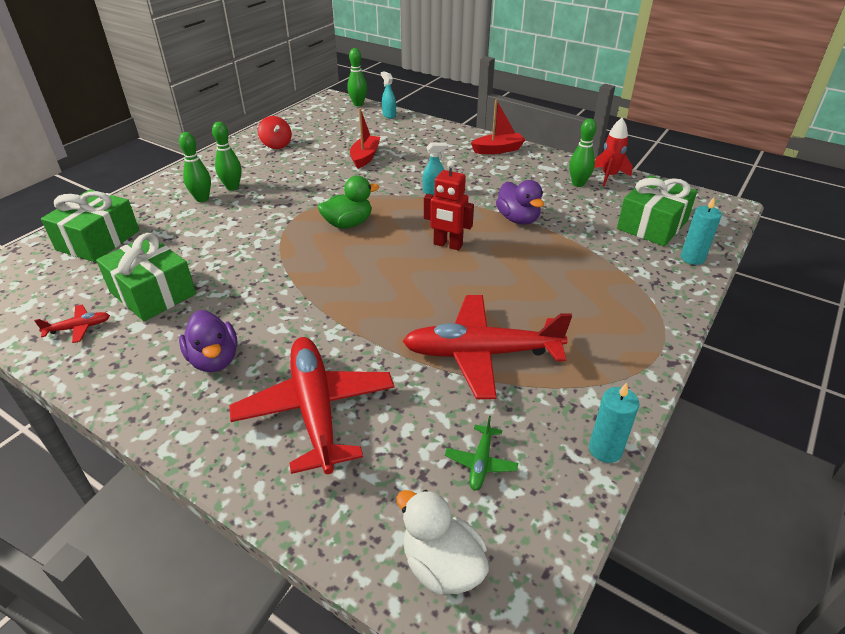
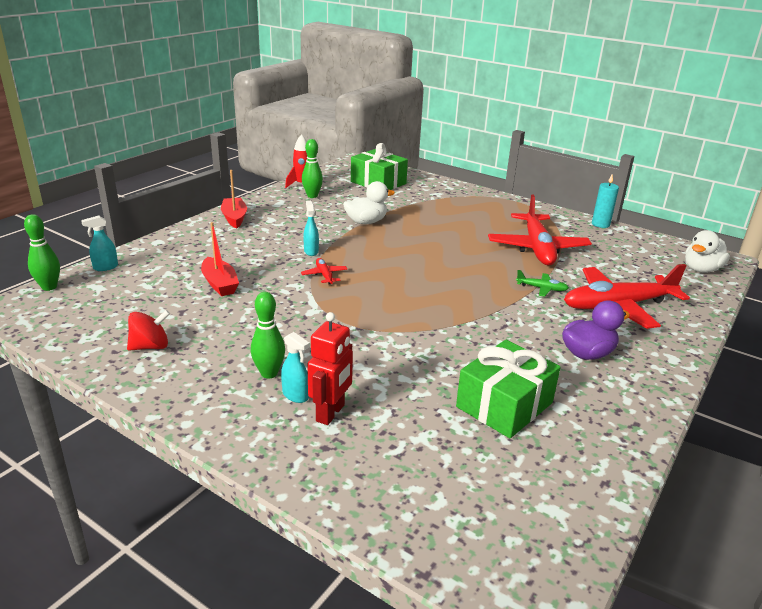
camera: 90 degrees left, 10 degrees down
(78, 328) = (577, 449): red plane -> red plane (324, 275)
(98, 240) = (397, 477): green gift -> none
(202, 199) = (295, 395): green bowling pin -> turquoise spray bottle
(348, 224) = (368, 294): green duck -> none
(365, 157) = (220, 284): red boat -> red boat turned 135 degrees counterclockwise
(447, 245) = (405, 251): red robot -> red robot (331, 413)
(481, 462) = (629, 255): green plane -> green plane (541, 288)
(518, 219) = (366, 222): purple duck -> white duck
(692, 258) = (419, 179): turquoise candle -> none

